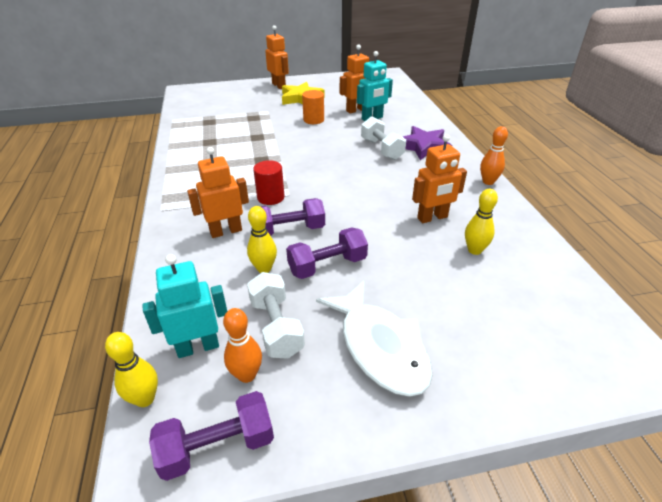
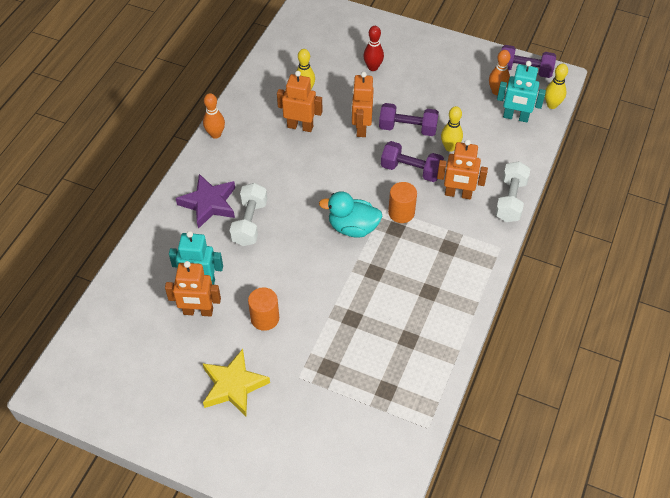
camera: 145 degrees left, 15 degrees up
(270, 197) = (401, 213): red cylinder -> orange cylinder
(276, 327) = (466, 107): white dumbbell -> white dumbbell (510, 200)
(279, 86) = (230, 448): orange robot -> orange robot (361, 128)
(303, 174) = (353, 227): none -> turquoise duck
(380, 347) = (420, 70): white fish -> none
(441, 316) = (373, 67): none -> red bowling pin

